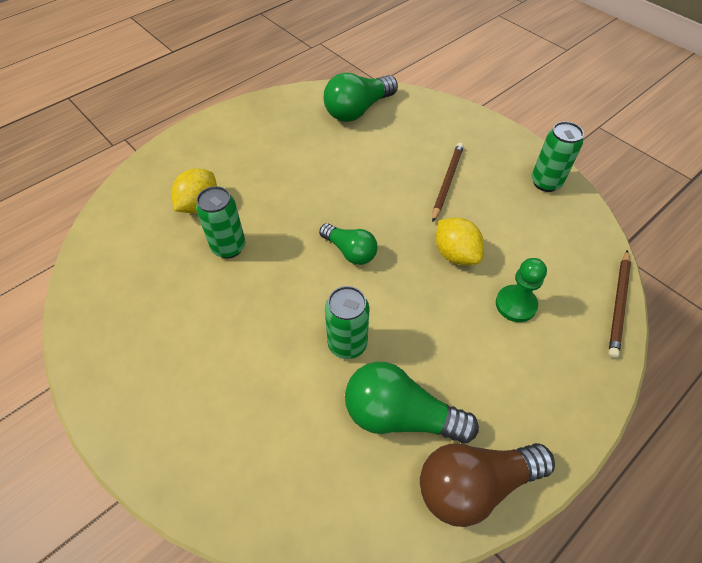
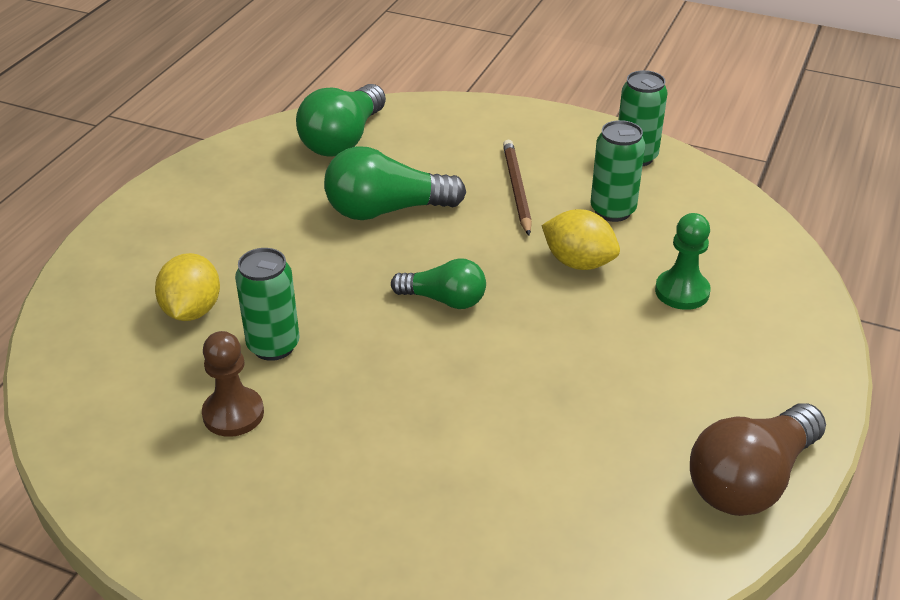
camera: 25 degrees left, 15 degrees down
(178, 287) = (233, 414): none -> brown pawn
(347, 344) = (509, 398): green can -> green can (612, 210)
(400, 415) = (623, 446): green light bulb -> green light bulb (386, 210)
(618, 304) = (793, 255): brown pencil -> none

